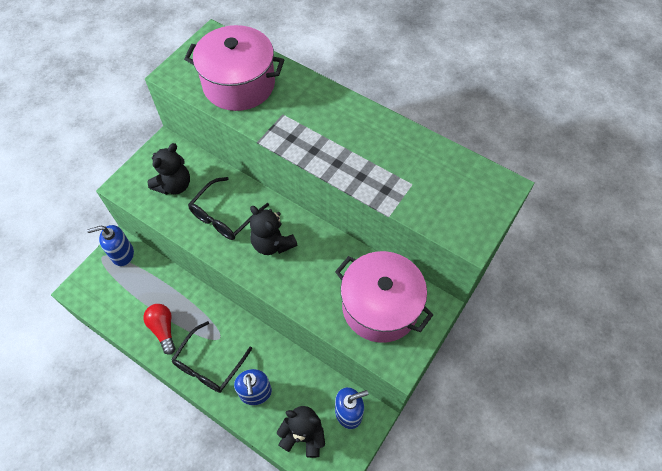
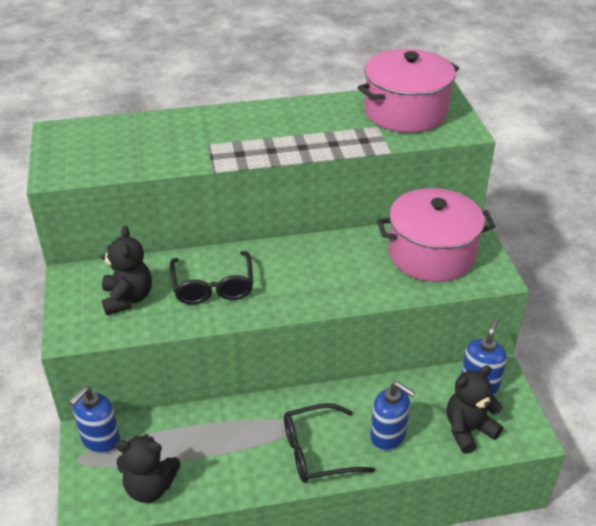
camera: 45 degrees left, 20 degrees down
(163, 329) = (233, 463): red light bulb -> none
(209, 364) = (317, 452): black glasses -> black glasses turned 90 degrees clockwise
(239, 84) = (135, 147): pink pot -> pink pot (405, 112)
(272, 243) = (286, 276): black teddy bear -> black teddy bear (150, 487)

